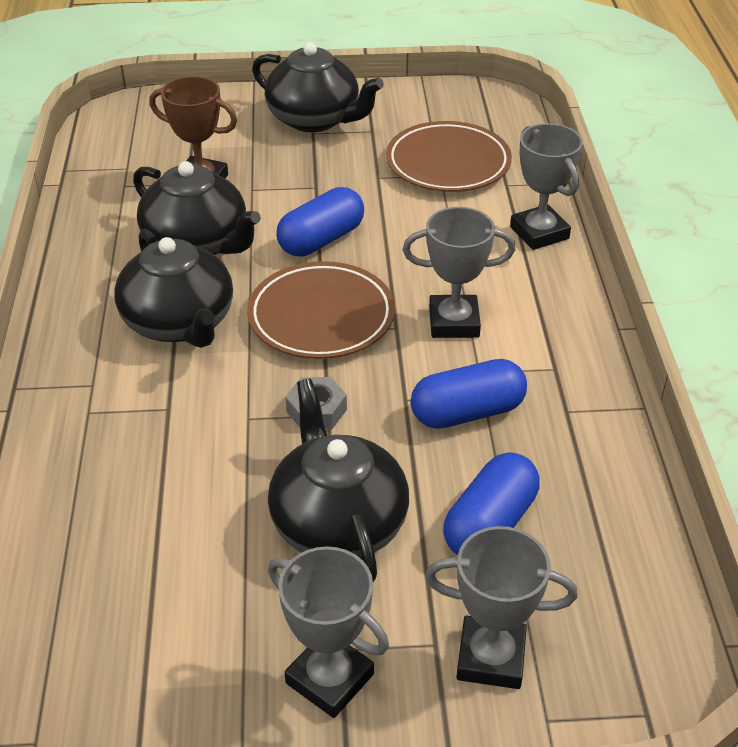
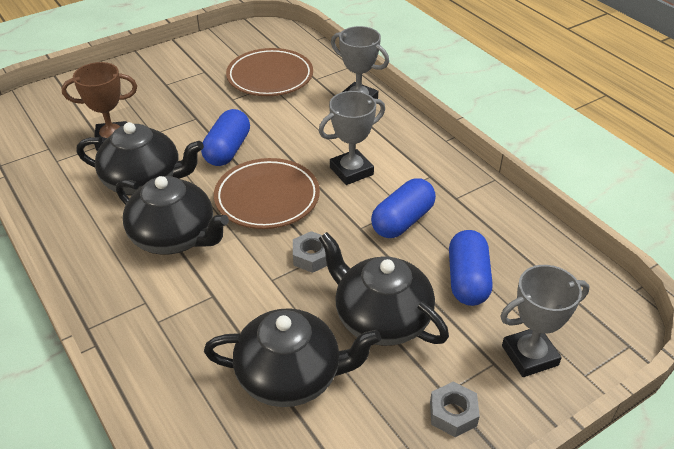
camera: 30 degrees left, 0 degrees up
(315, 119) = (160, 75): black teapot -> black teapot (290, 376)
(329, 678) = (453, 414): grey trophy -> grey nut

